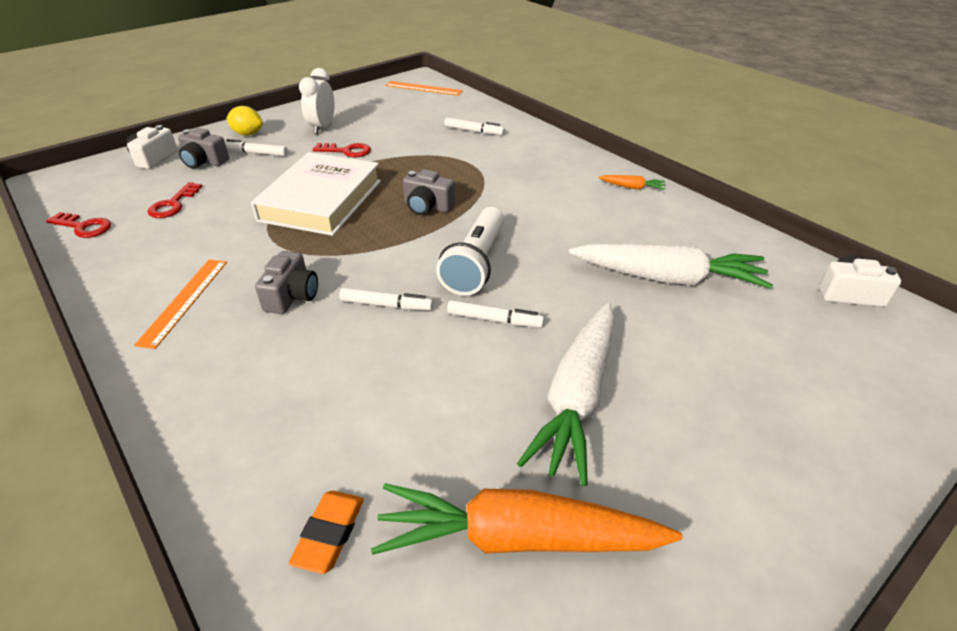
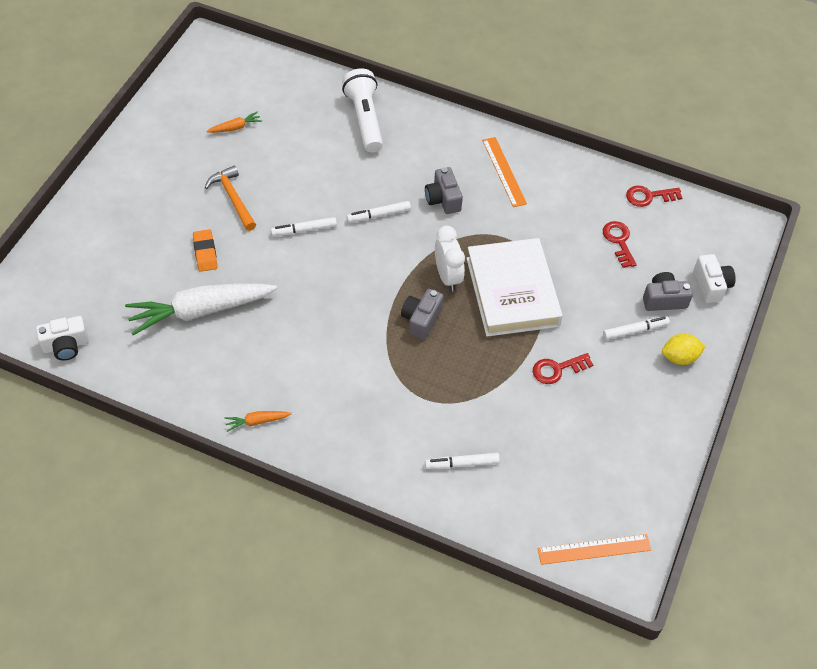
camera: 150 degrees right, 15 degrees up
(322, 127) = (621, 401): white clock -> white clock (447, 277)
(329, 534) = (314, 102): orange eraser -> orange eraser (205, 253)
(427, 206) = (421, 319): grey camera -> grey camera turned 60 degrees counterclockwise
(476, 264) = (343, 272): white flashlight -> white flashlight (365, 119)
(518, 538) = (235, 127): orange carrot -> orange carrot, size x0.42
(577, 397) = (233, 198): white carrot -> orange hammer

